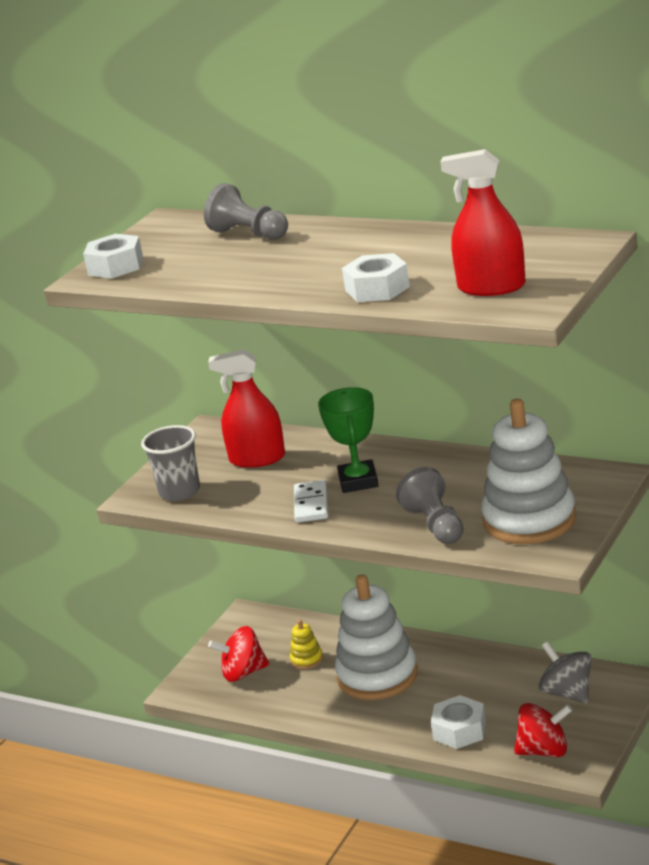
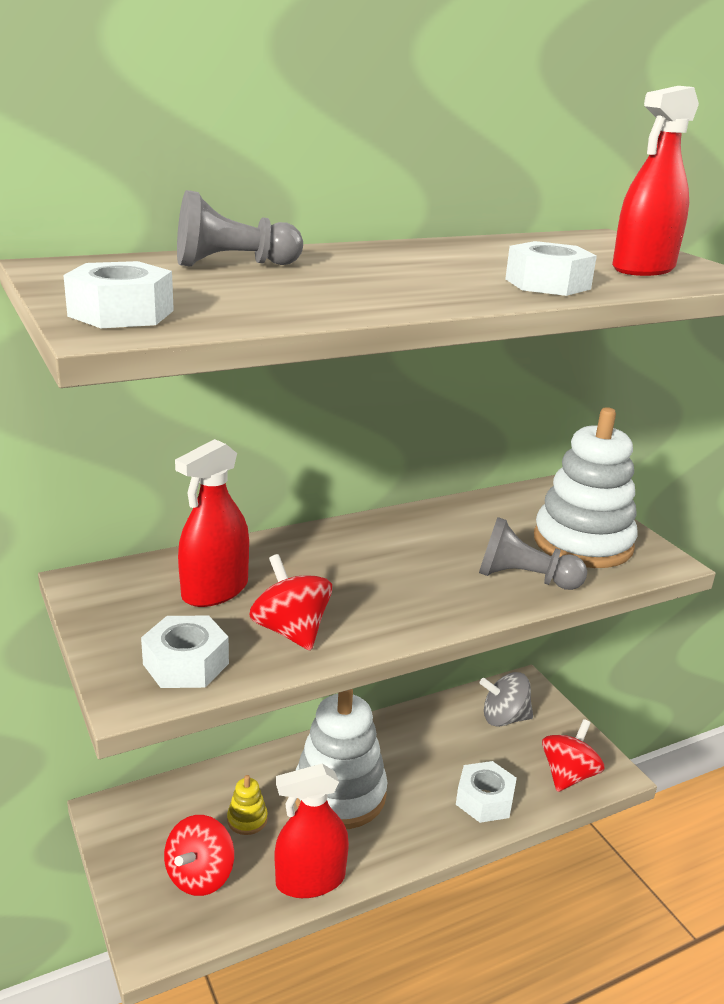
camera: 60 degrees left, 0 degrees up
(179, 492) = (186, 664): grey cup -> white nut
(252, 497) = (291, 631): none -> red spinning top
(291, 708) = (310, 880): none -> red spray bottle
(311, 504) = (371, 610): white domino -> none
(358, 481) = (371, 570): green trophy -> none

